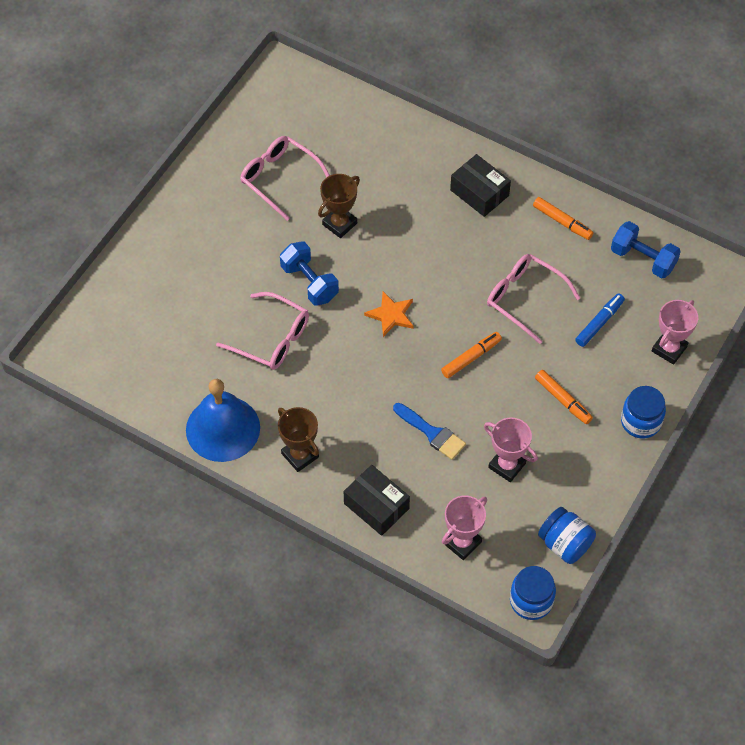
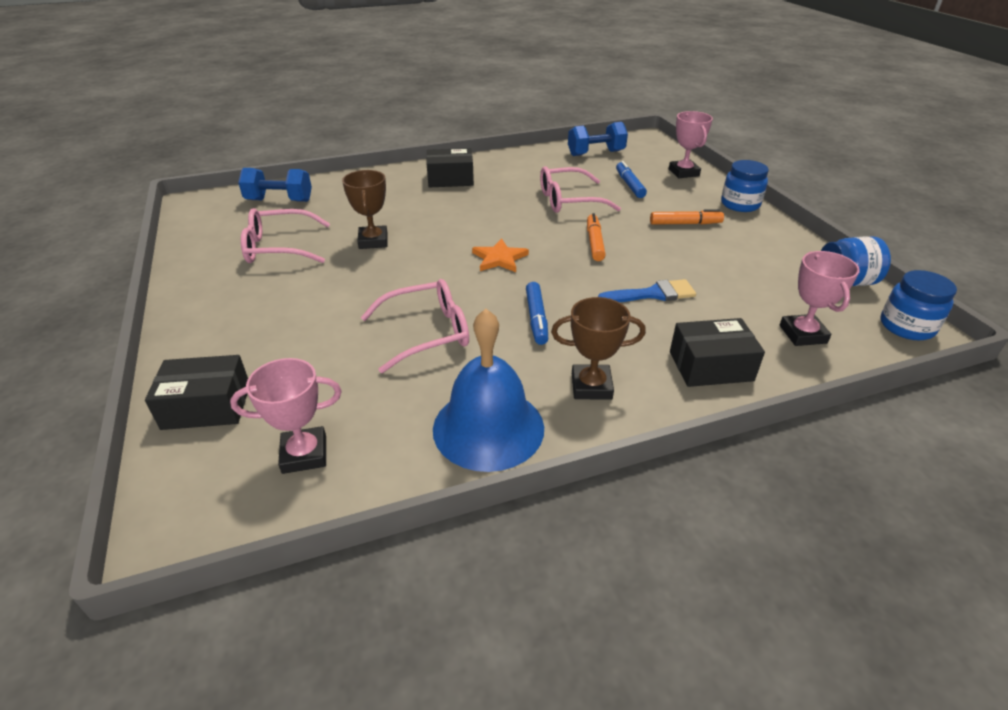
camera: 50 degrees left, 20 degrees down
(124, 291) = (207, 406): none -> black box
(309, 283) = (402, 282): blue dumbbell -> blue dumbbell (279, 201)
(340, 385) = (536, 318): none -> blue marker
(507, 465) = (728, 273): pink trophy -> pink trophy (304, 454)
(562, 222) = (524, 164): orange marker -> none

